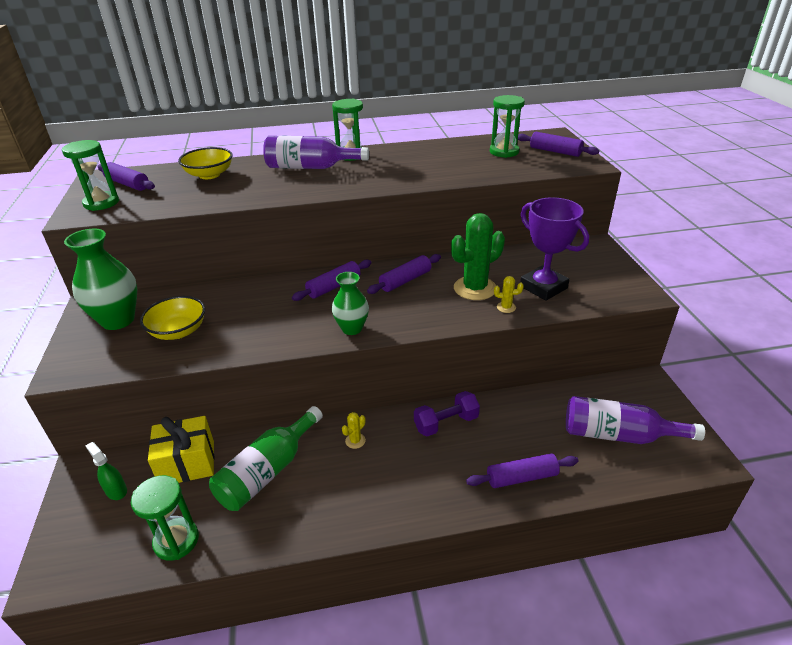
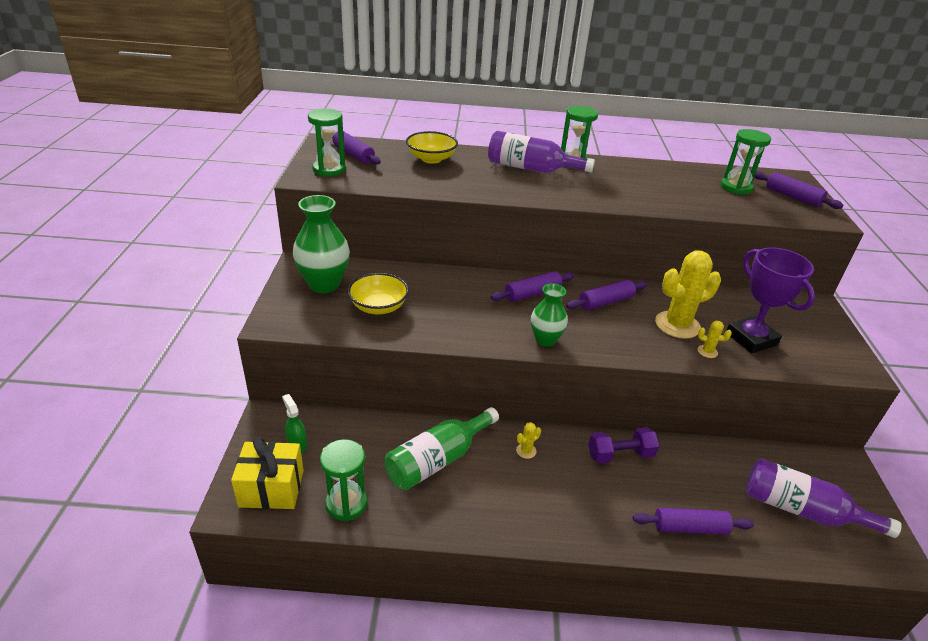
camera: 10 degrees right, 0 degrees up
(187, 463) = (364, 434): yellow gift -> yellow gift (271, 488)
(475, 288) = (677, 325): green cactus -> yellow cactus

